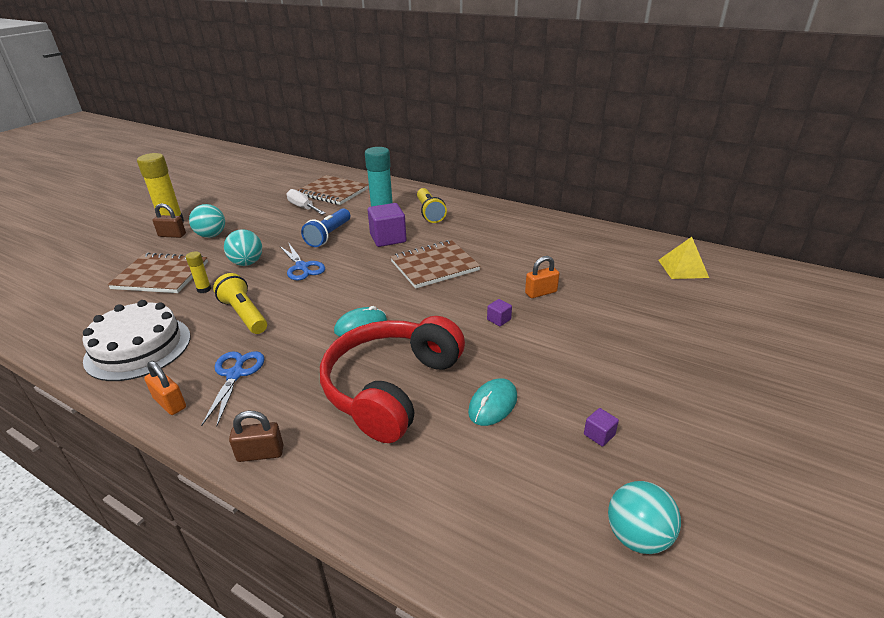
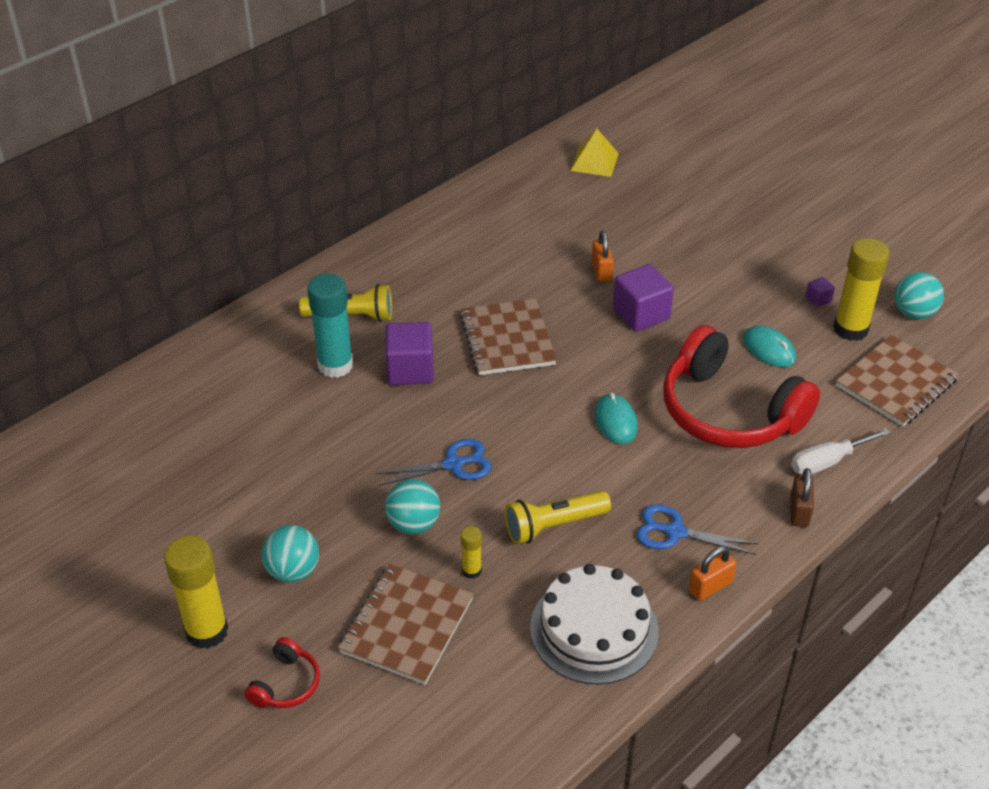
camera: 75 degrees left, 10 degrees up
(127, 249) = (286, 684): none -> red headphones
(172, 235) = (263, 625): brown padlock -> none
(303, 207) = (246, 452): white screwdriver -> white screwdriver (827, 462)
(328, 235) = (368, 430): blue flashlight -> none
(333, 192) = (203, 411): brown notebook -> brown notebook (896, 383)
(499, 319) = (641, 314): purple cube -> purple cube, size x2.18
(564, 470) = (850, 329): none -> yellow glue stick

